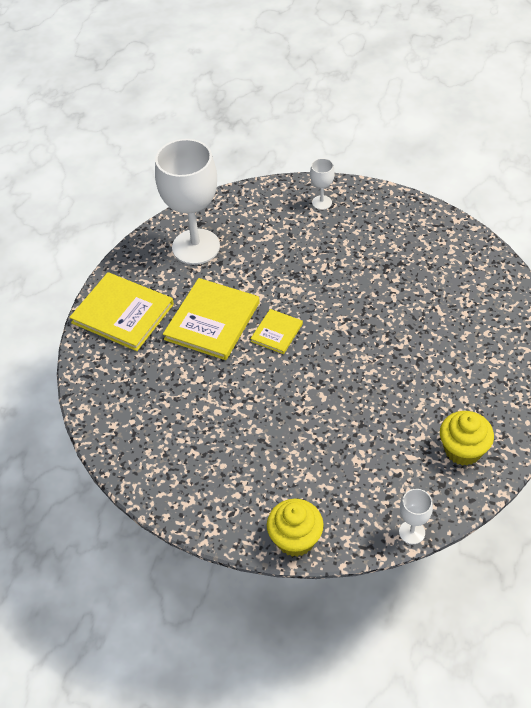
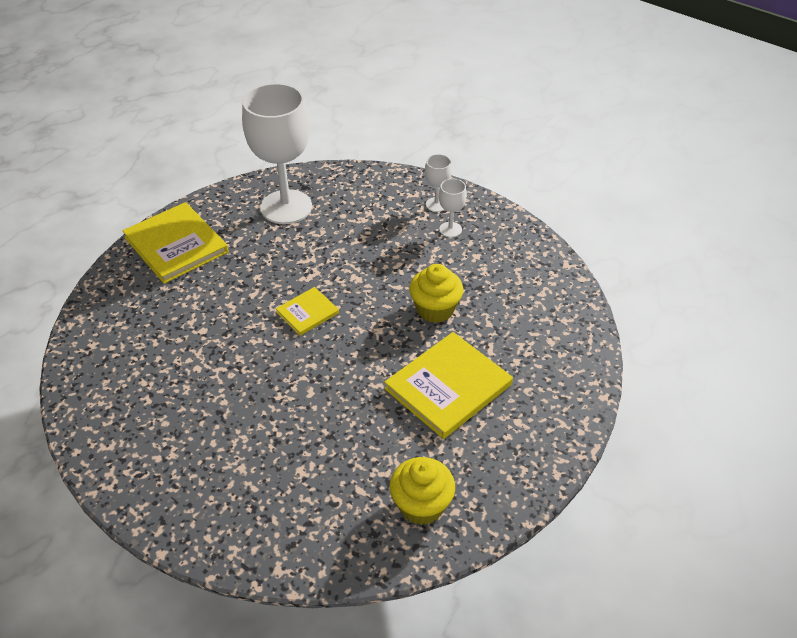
camera: 20 degrees right, 5 degrees down
(212, 321) = (253, 280): yellow book -> yellow book (448, 387)
(295, 539) = (182, 528): yellow cupcake -> yellow cupcake (435, 309)
(412, 532) = (307, 573): white goblet -> white goblet (450, 229)

